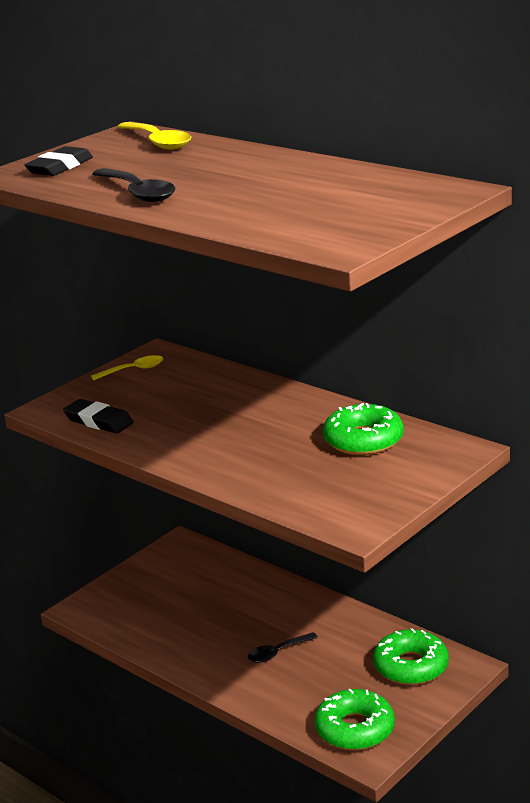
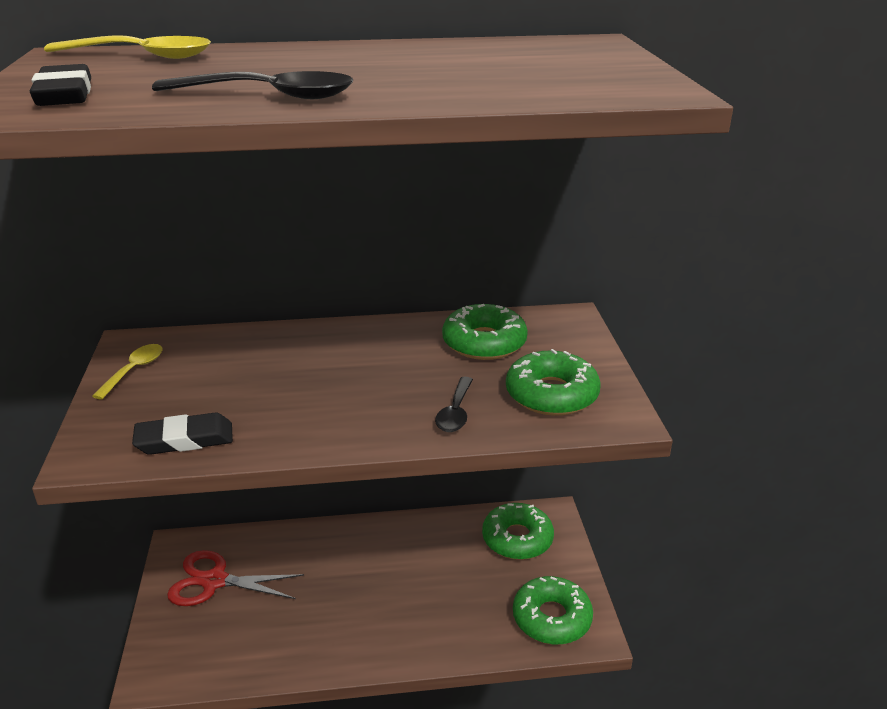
camera: 50 degrees left, 5 degrees up
(174, 576) = (214, 581): none -> red scissors
(277, 653) = (405, 594): black spoon -> black spoon (455, 412)
(340, 492) = (551, 394): none -> green donut

